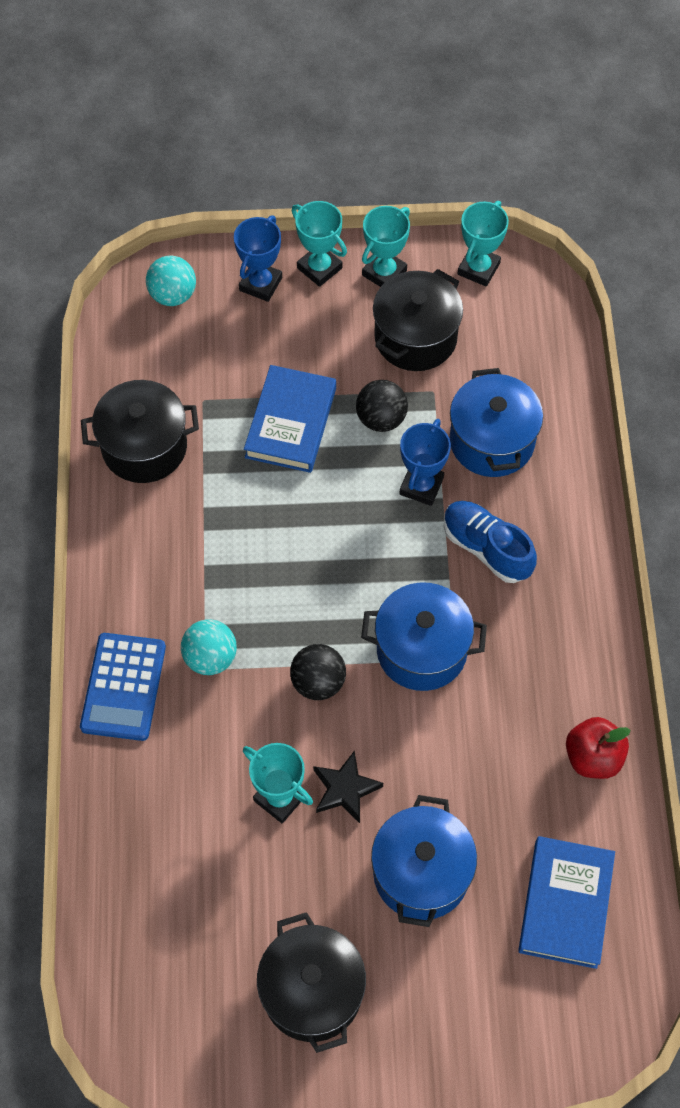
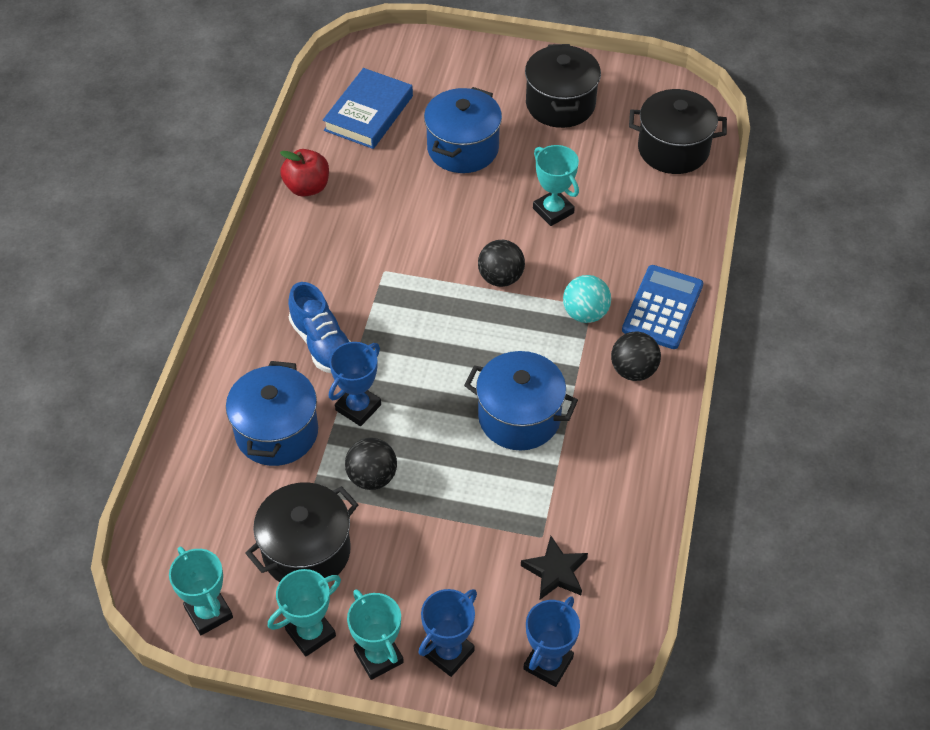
camera: 165 degrees left, 10 degrees down
(144, 447) = (609, 502): black pot -> black pot (673, 149)
(144, 598) = (633, 370): none -> black ball
(173, 295) = (548, 663): turquoise ball -> blue trophy
(291, 423) = (460, 493): blue book -> none
(345, 789) = (501, 206): black star -> black star (555, 572)
(421, 650) = (408, 282): blue pot -> blue pot (519, 417)
(478, 269) = (209, 613): turquoise trophy -> turquoise trophy turned 75 degrees counterclockwise

